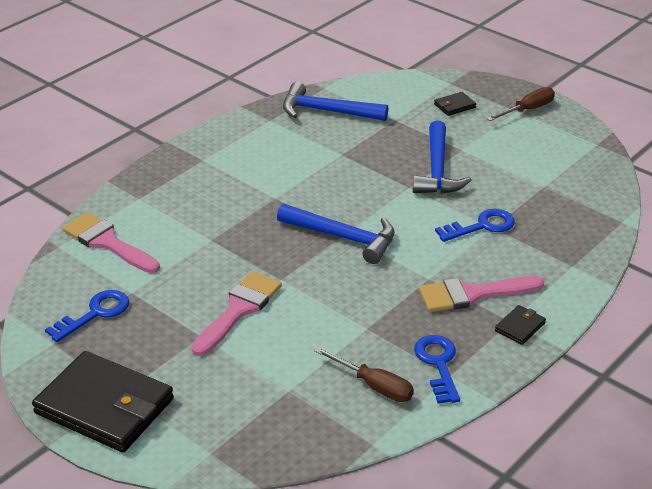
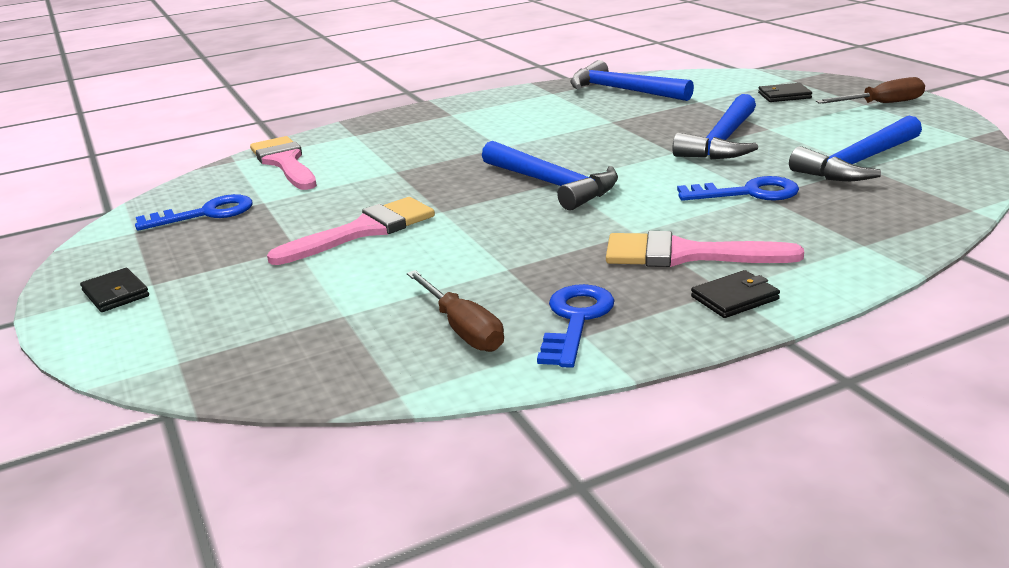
camera: 25 degrees right, 10 degrees down
(104, 406) = (115, 293): black wallet -> black wallet, size x0.41
(538, 183) = (858, 163): none -> blue hammer

